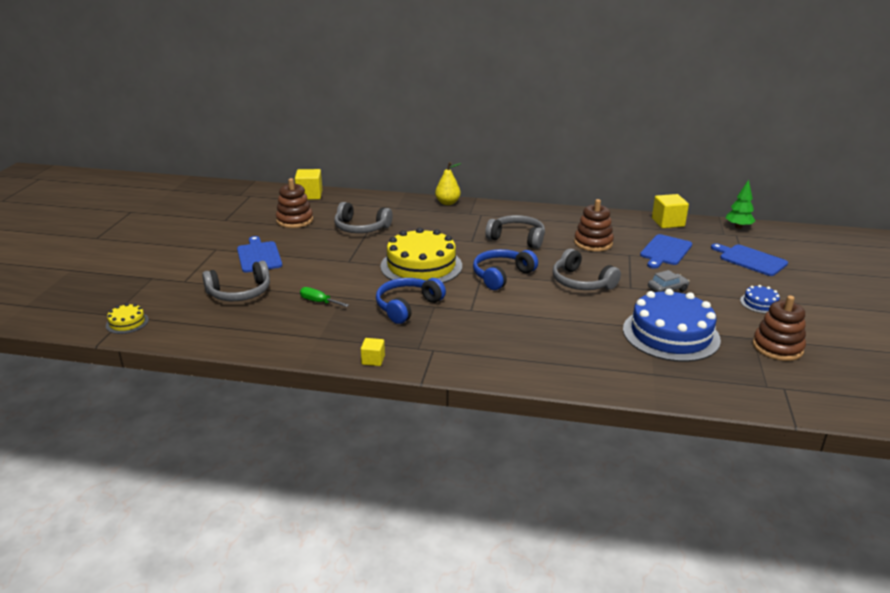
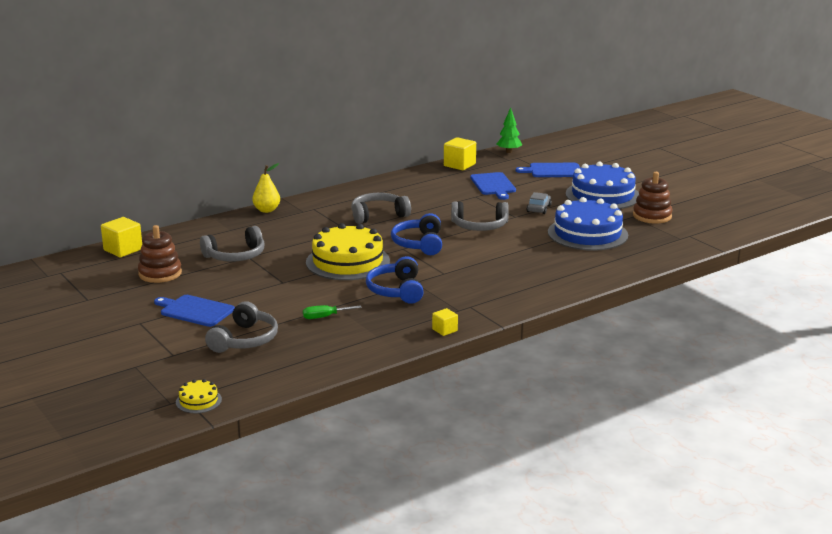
camera: 45 degrees left, 5 degrees down
(593, 243) = (437, 198): brown stacking toy -> none
(760, 303) = (602, 195): blue cake -> blue cake, size x2.29

